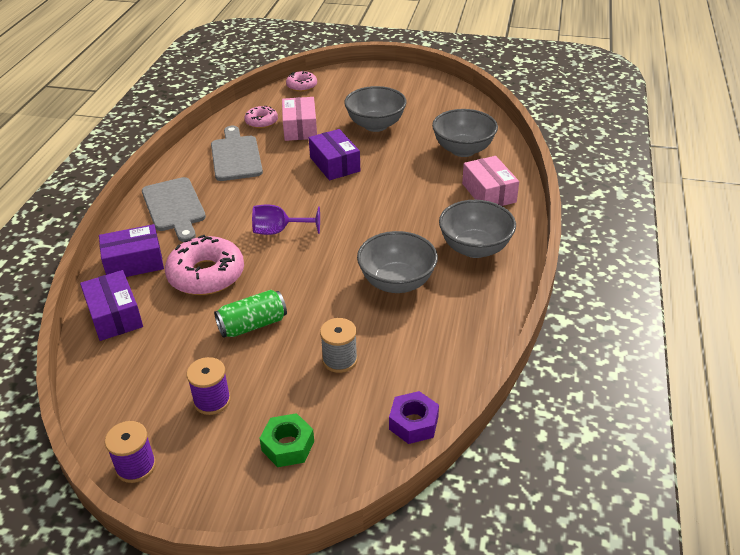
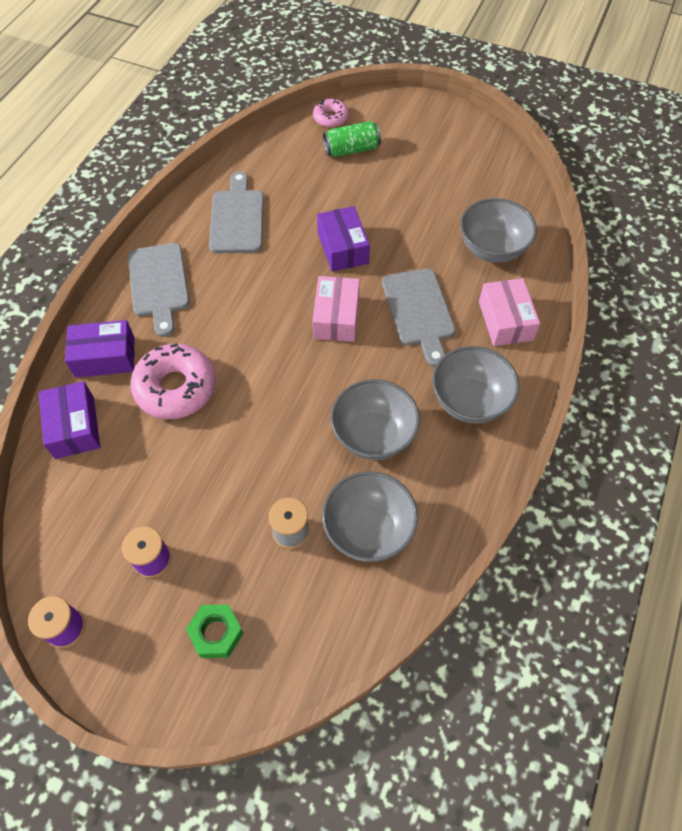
camera: 10 degrees right, 20 degrees up
(252, 325) = (211, 466): green can -> green can (351, 149)
(261, 122) = (275, 169): pink donut -> none
(279, 231) = (263, 338): purple goblet -> none
(300, 128) = (315, 185): pink box -> pink box (336, 317)
(375, 125) = (401, 194): grey bowl -> grey bowl (368, 529)
(413, 196) = (419, 311): none -> grey cutting board
(413, 423) = (348, 630): purple nut -> none

